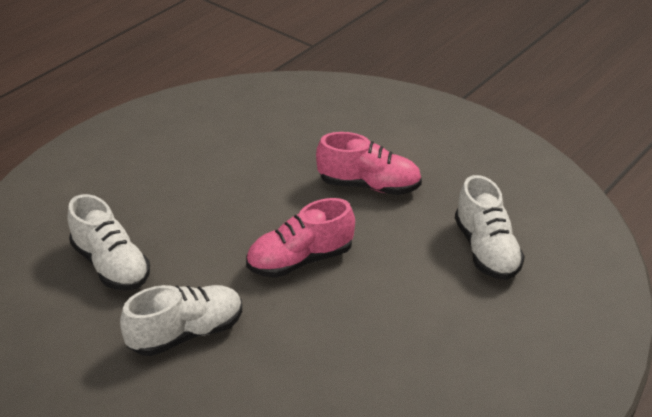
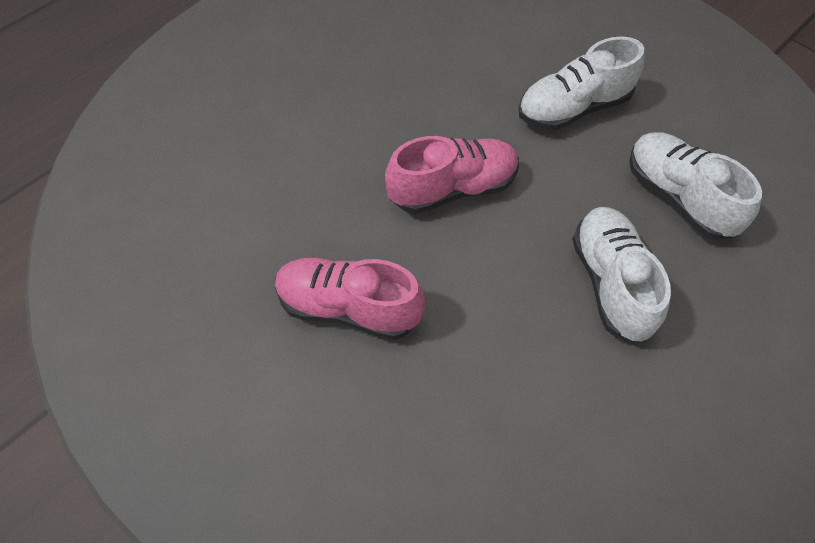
camera: 175 degrees left, 20 degrees up
(486, 250) = (228, 187): white shoe -> white shoe (611, 283)

